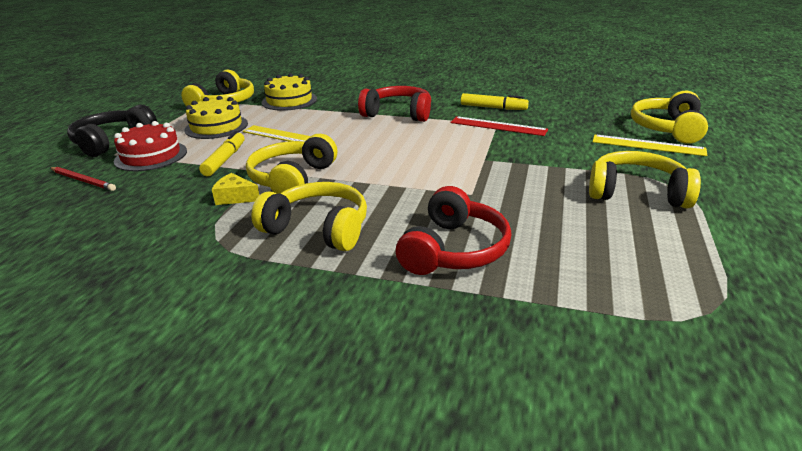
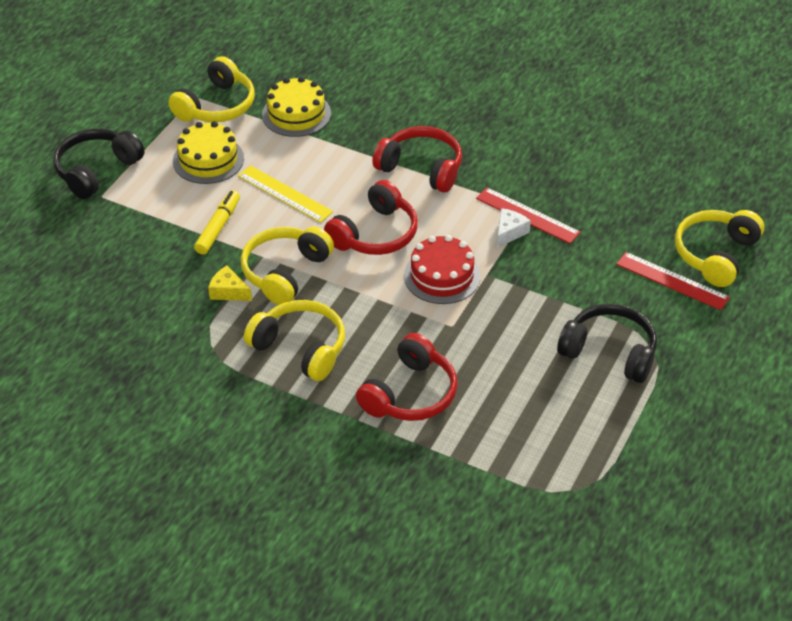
camera: 10 degrees right, 15 degrees up
(83, 180) = (79, 238): red pencil -> none
(151, 156) = (141, 206): red cake -> red cake (442, 276)
(372, 148) = (375, 234): none -> red headphones
(489, 136) = (509, 232): none -> white cheese
(493, 108) = (538, 175): yellow marker -> none
(636, 193) = (609, 352): yellow headphones -> black headphones
(648, 145) = (672, 281): yellow ruler -> red ruler

